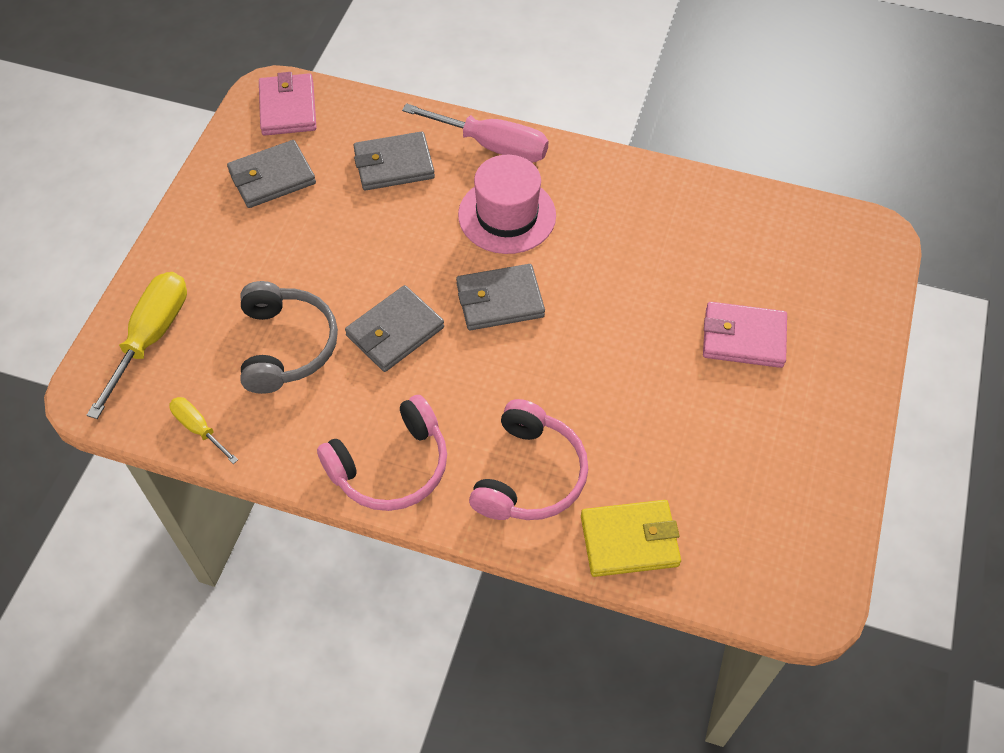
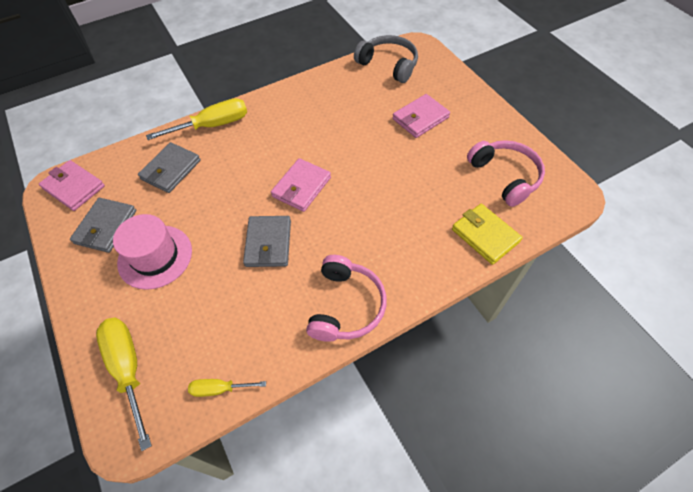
camera: 45 degrees left, 0 degrees up
(286, 346) = (218, 300): grey headphones -> grey headphones (388, 65)
(492, 146) = (213, 125): pink screwdriver -> yellow screwdriver
(500, 300) = (301, 187): grey wallet -> pink wallet
(507, 215) = (258, 149): pink hat -> pink hat (155, 256)
(529, 475) = (412, 248): pink headphones -> pink headphones (505, 176)
(629, 540) = (485, 235): yellow wallet -> yellow wallet turned 75 degrees counterclockwise

